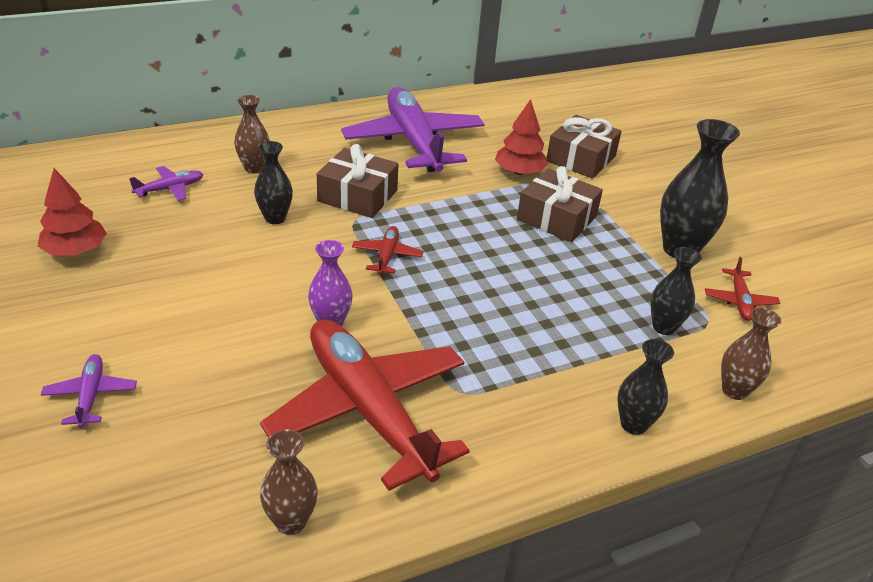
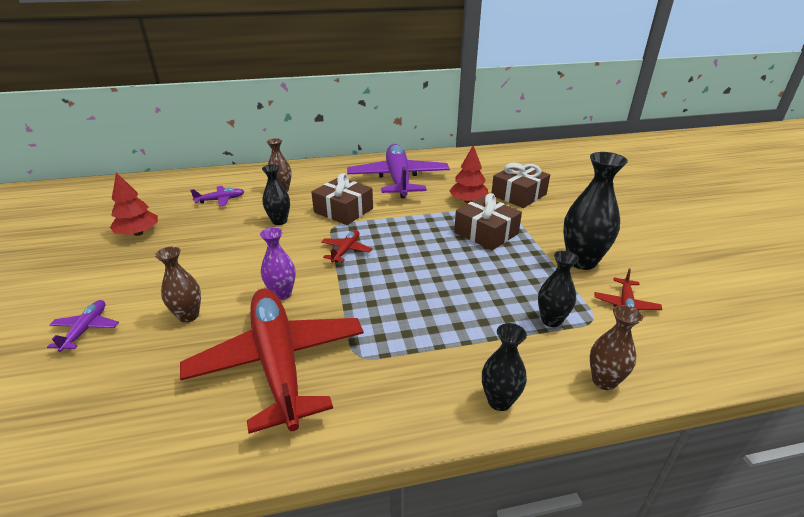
camera: 15 degrees right, 5 degrees down
(291, 521) = (170, 449): brown vase -> brown vase (188, 316)

